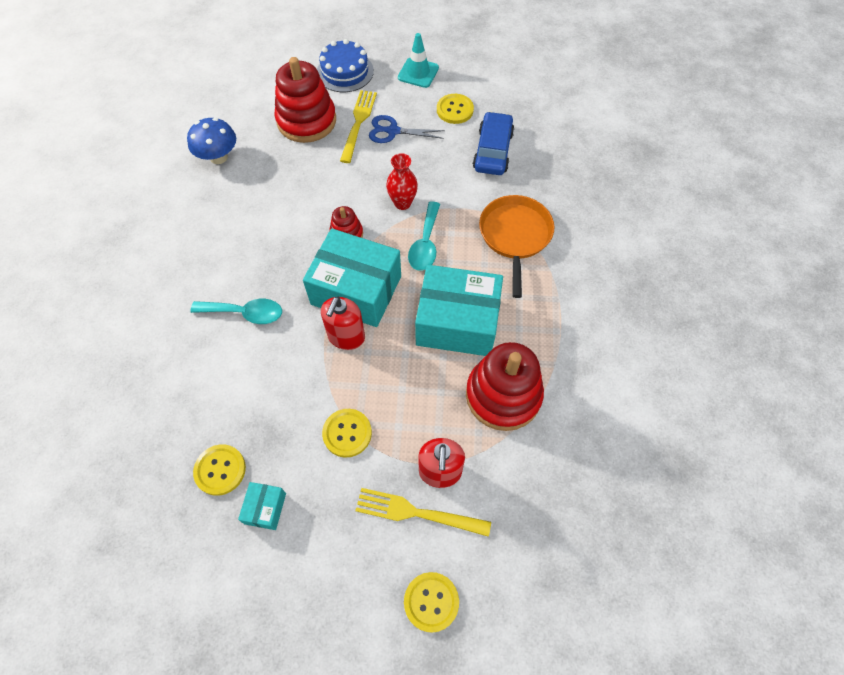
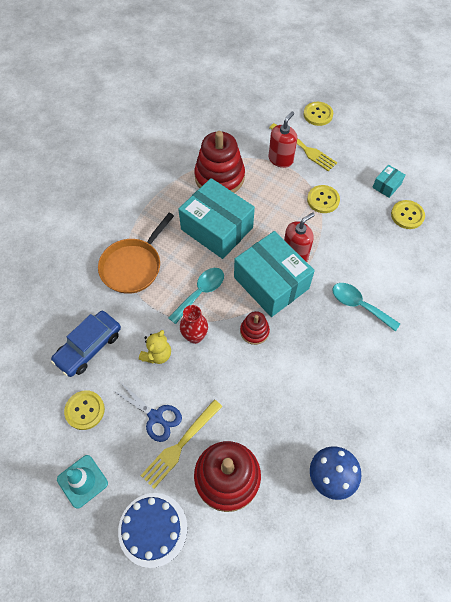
camera: 150 degrees left, 0 degrees up
(426, 173) = (157, 354): none -> yellow teddy bear

